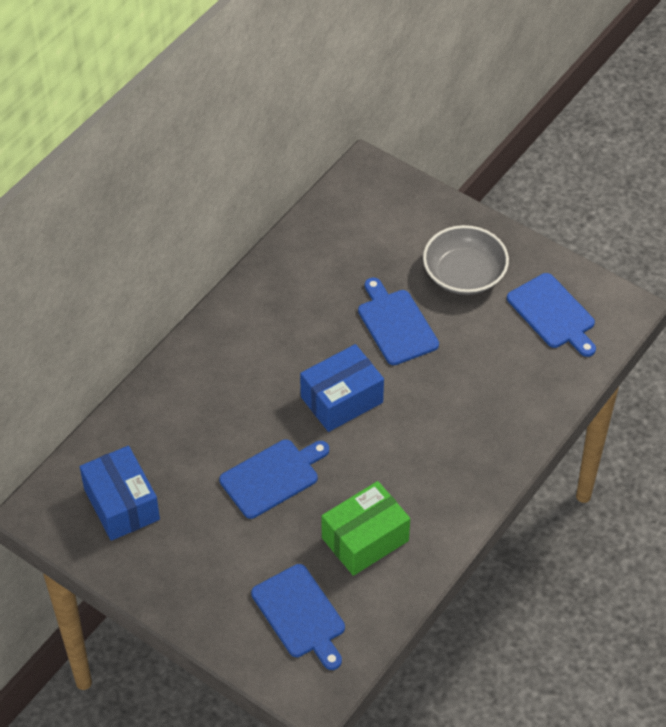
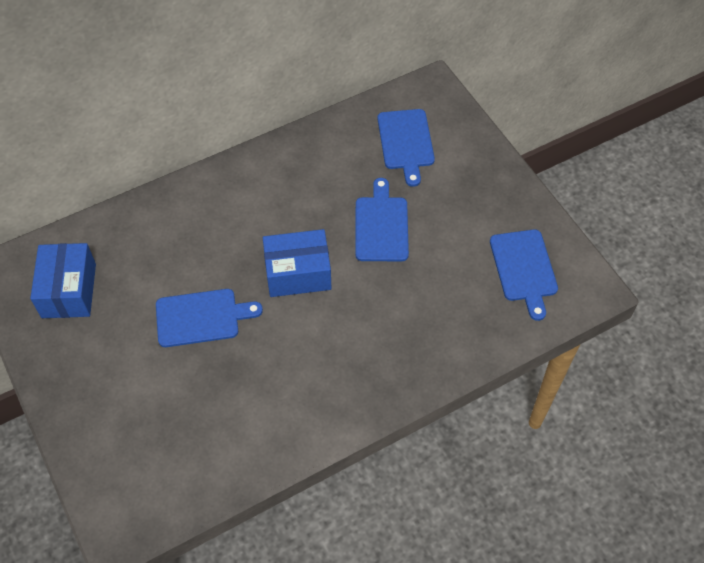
camera: 25 degrees right, 5 degrees up
(300, 614) = (150, 451): blue cutting board -> blue cutting board (406, 142)
(365, 539) = (244, 406): green box -> none
(464, 274) = (464, 204): grey bowl -> none

